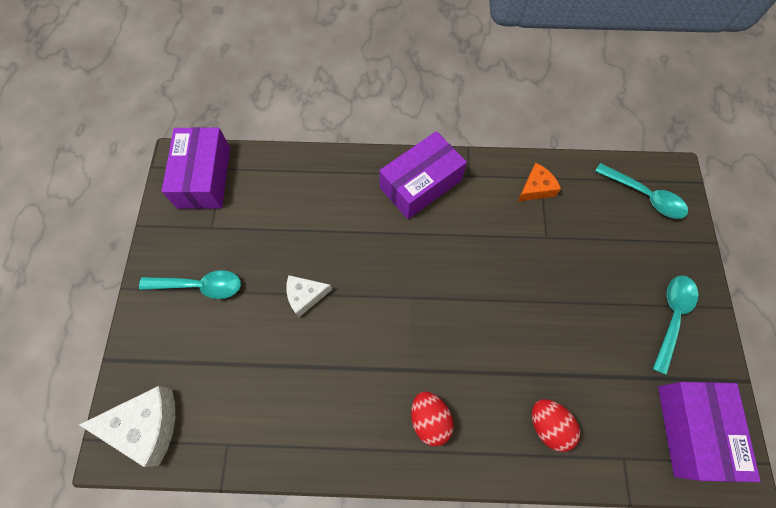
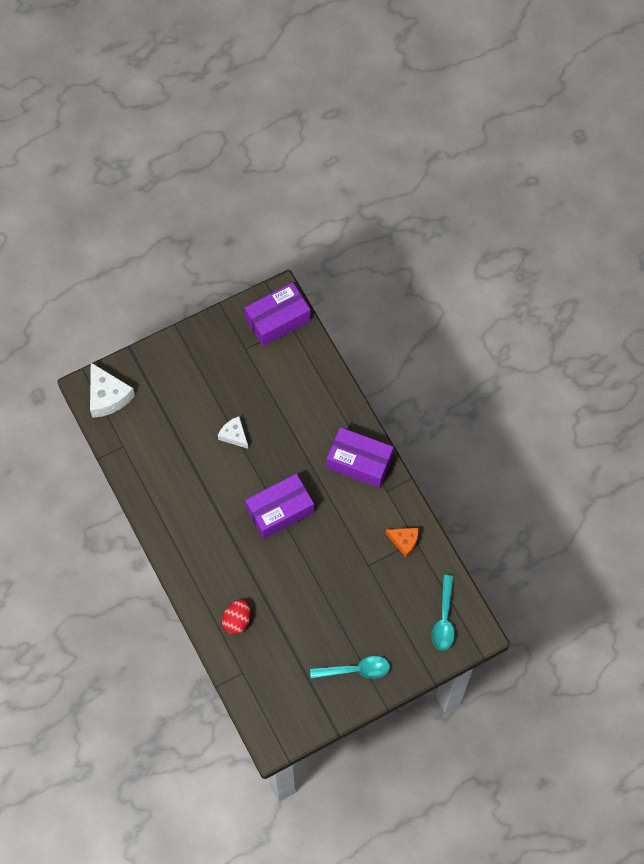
camera: 60 degrees right, 0 degrees up
(200, 286) = (203, 369): turquoise spoon -> none
(429, 419) = (201, 550): red egg -> none
(692, 430) = (283, 707): purple box -> purple box (280, 511)

